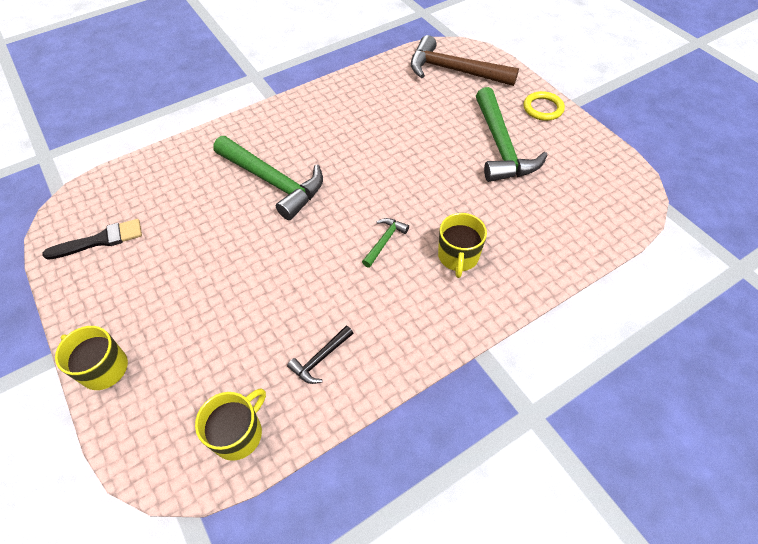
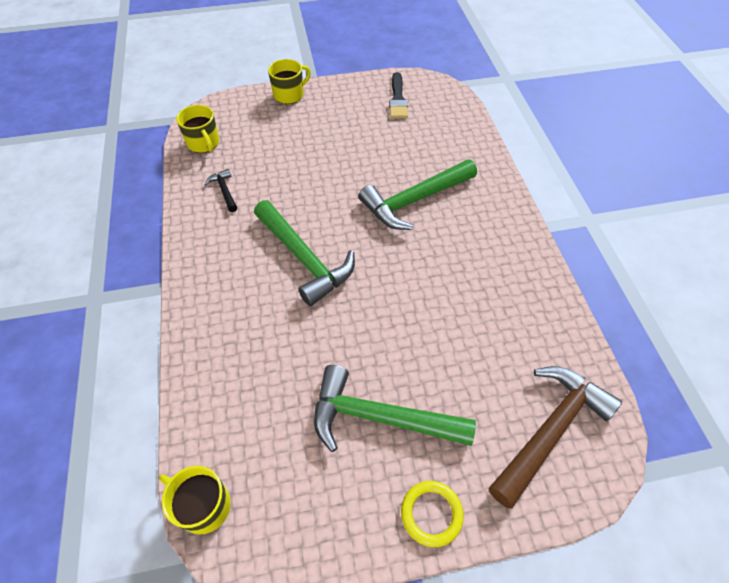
camera: 110 degrees right, 0 degrees up
(384, 241) = (304, 259): green hammer -> green hammer, size x2.21
(458, 256) = (255, 307): yellow mug -> yellow mug (204, 506)

